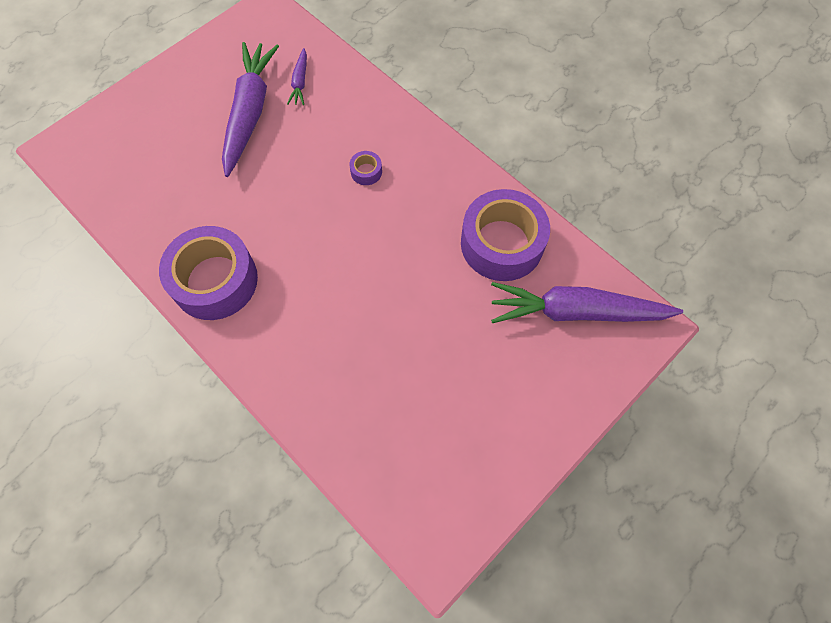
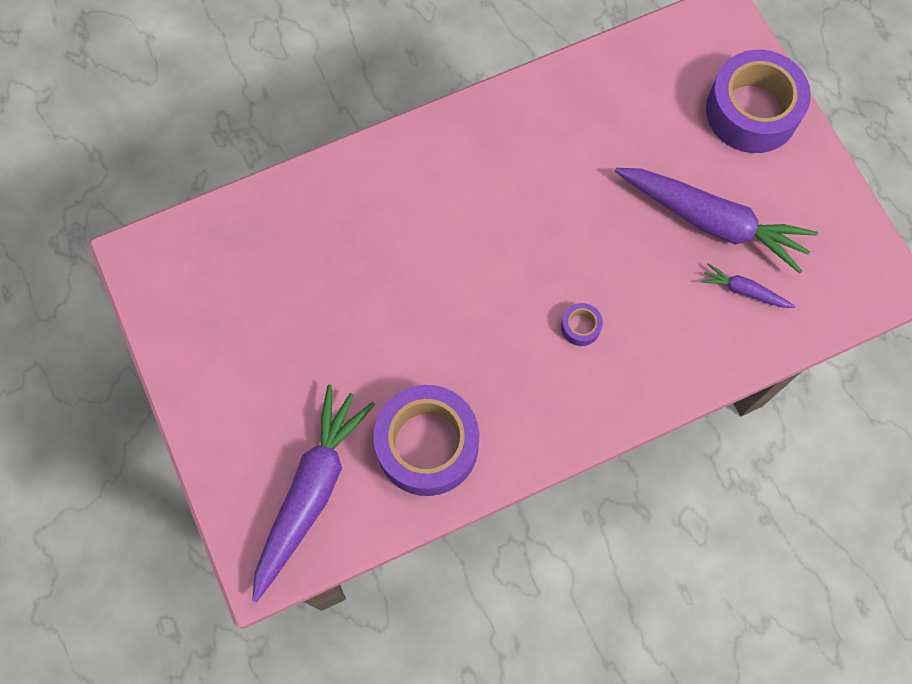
camera: 110 degrees right, 5 degrees up
(215, 280) = (495, 136): purple tape -> purple tape (752, 111)

